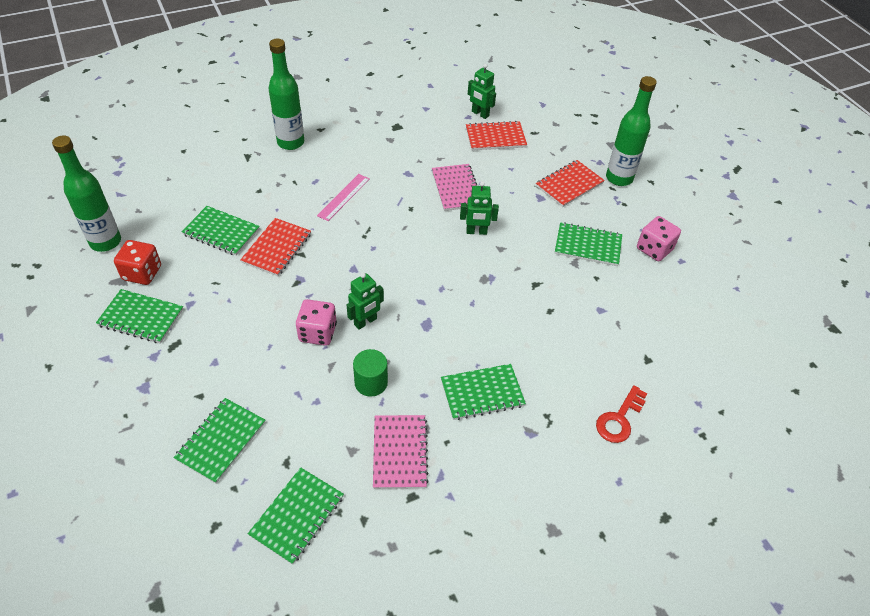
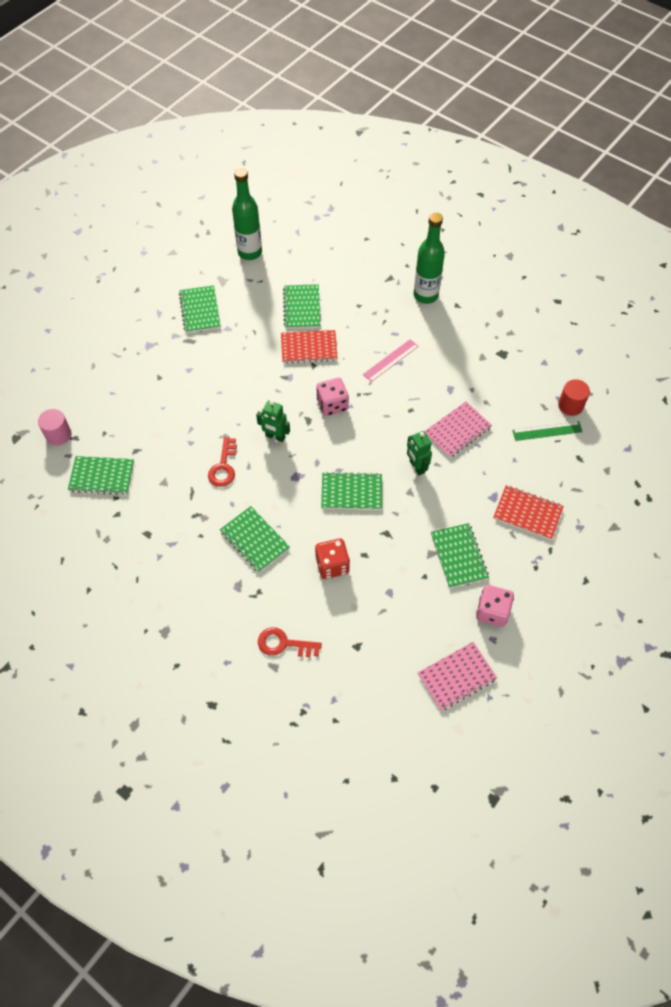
camera: 65 degrees right, 10 degrees up
(142, 273) = (236, 288): red dice -> red dice (332, 565)
(195, 544) = (58, 435): none -> pink cylinder
(221, 441) = (132, 407): green notebook -> green notebook (351, 492)
(318, 333) = (247, 413): pink dice -> pink dice (332, 404)
(343, 197) = (390, 360): pink ruler -> pink ruler turned 45 degrees counterclockwise
(371, 383) = (223, 466): green cylinder -> red key
(399, 452) = (176, 511): pink notebook -> pink notebook (456, 677)
(480, 114) = (570, 405): green robot -> red cylinder
(495, 137) = (547, 431): red notebook -> green ruler
(619, 178) = (568, 551): green bottle -> none

